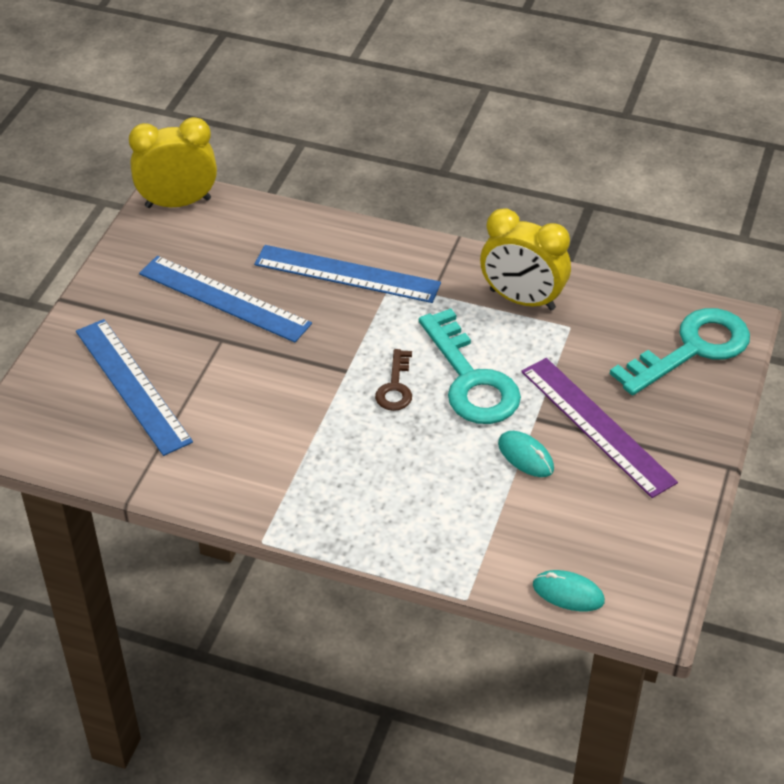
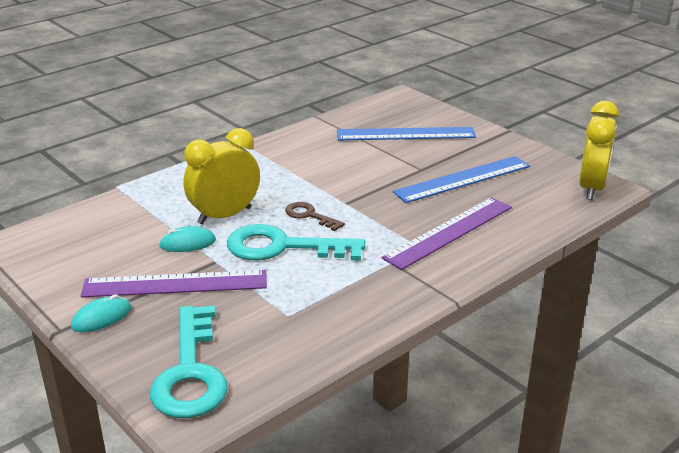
camera: 120 degrees right, 15 degrees down
(347, 274) = (449, 232): blue ruler -> purple ruler
(522, 300) = (344, 303): yellow clock -> yellow clock (224, 215)
(568, 593) = (69, 218): turquoise mouse -> turquoise mouse (101, 318)

